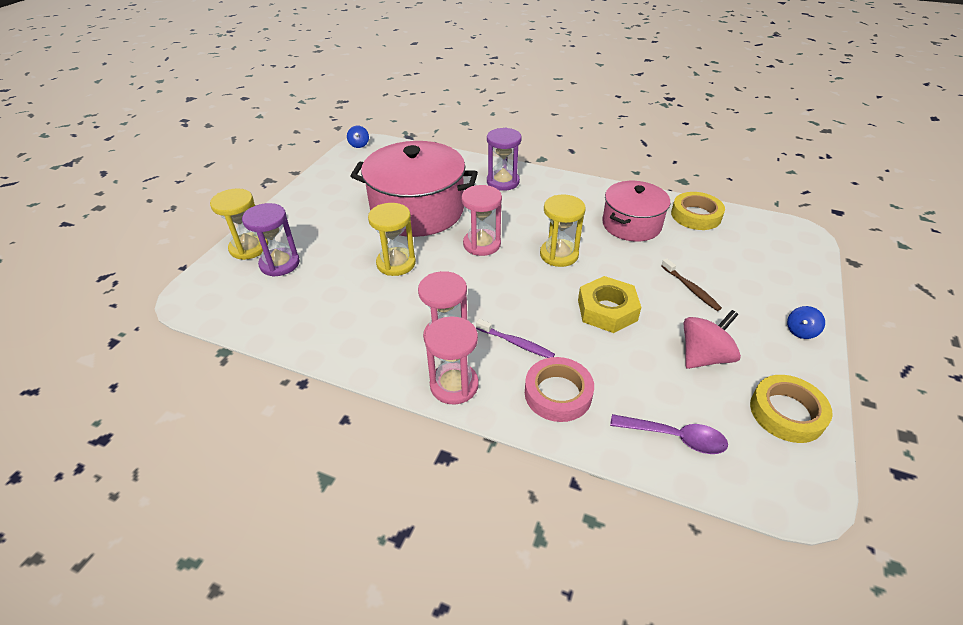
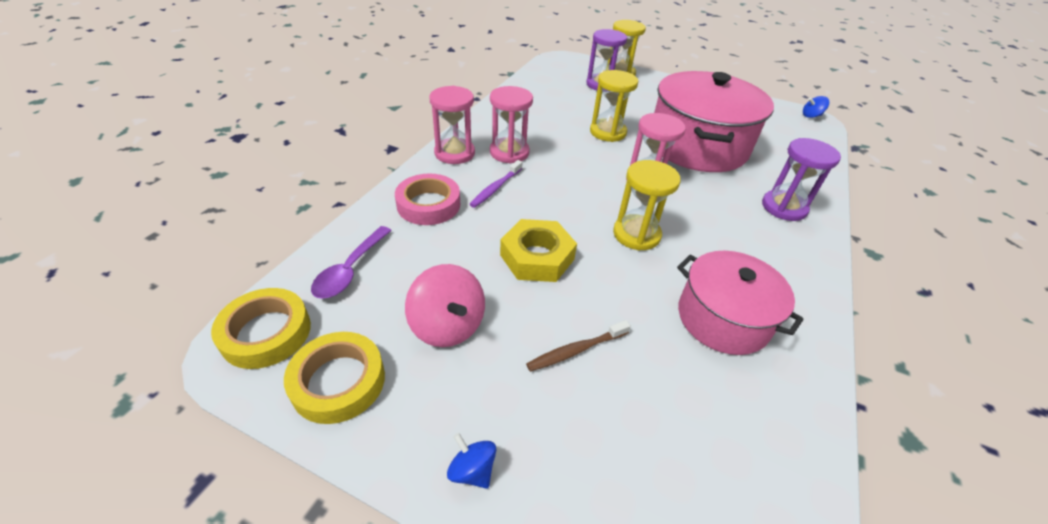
camera: 90 degrees right, 0 degrees up
(696, 215) = (780, 419): yellow tape -> yellow tape (266, 333)

